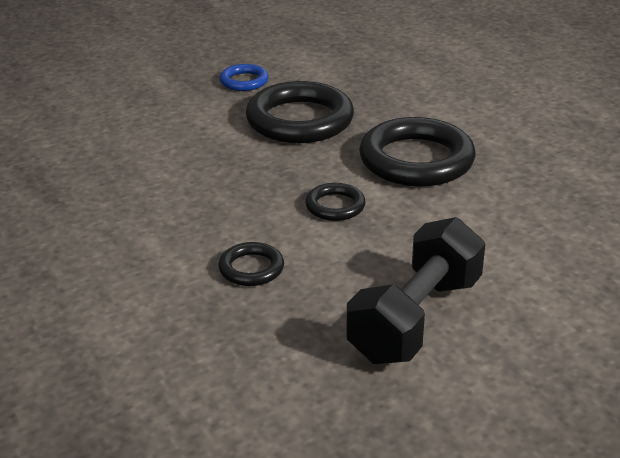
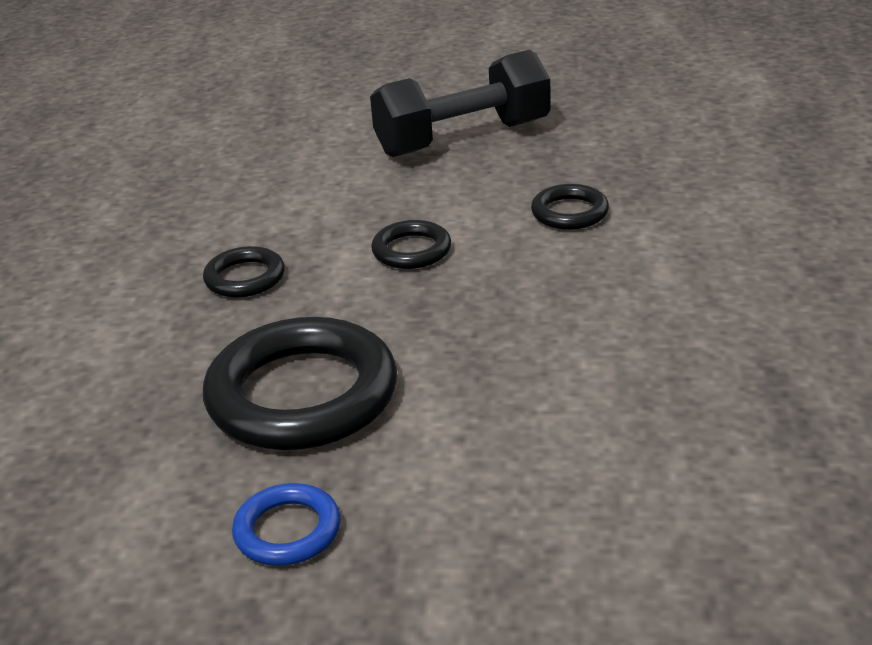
camera: 145 degrees left, 0 degrees up
(416, 160) = (245, 278): black ring -> black ring, size x0.49

